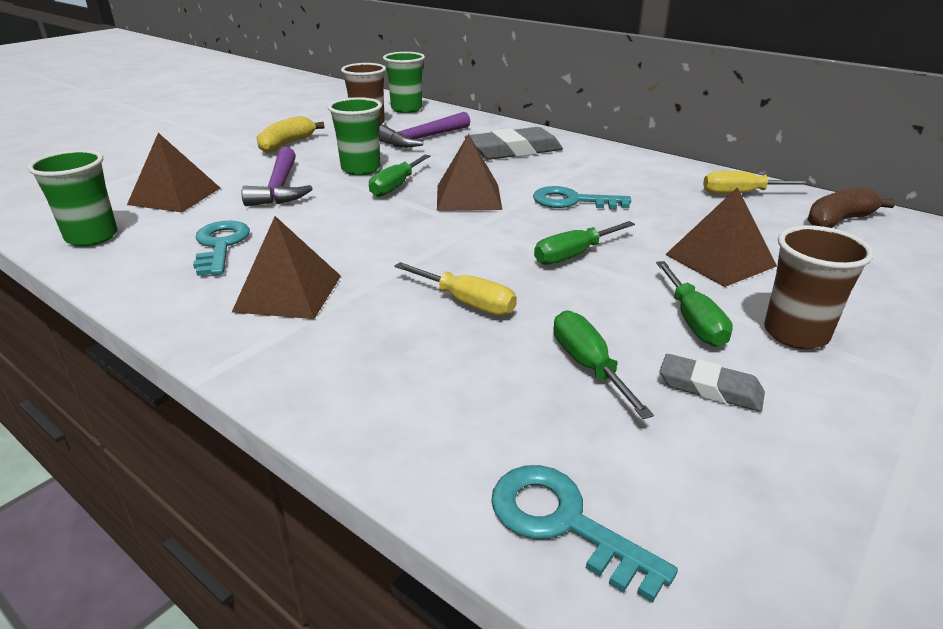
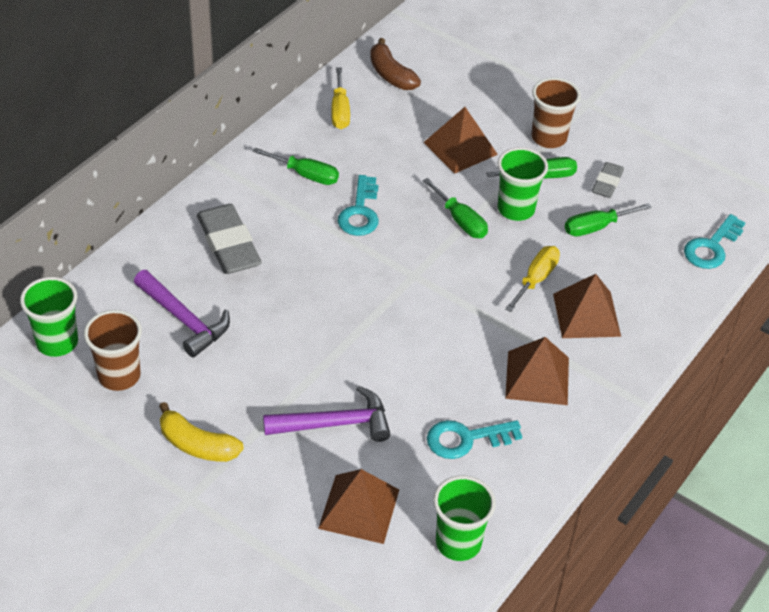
camera: 95 degrees left, 15 degrees up
(361, 169) = (281, 365): green cup -> green cup (516, 209)
(395, 186) = (329, 332): green screwdriver -> green screwdriver (306, 175)
(468, 197) = (353, 279): brown pyramid -> brown pyramid (586, 315)

